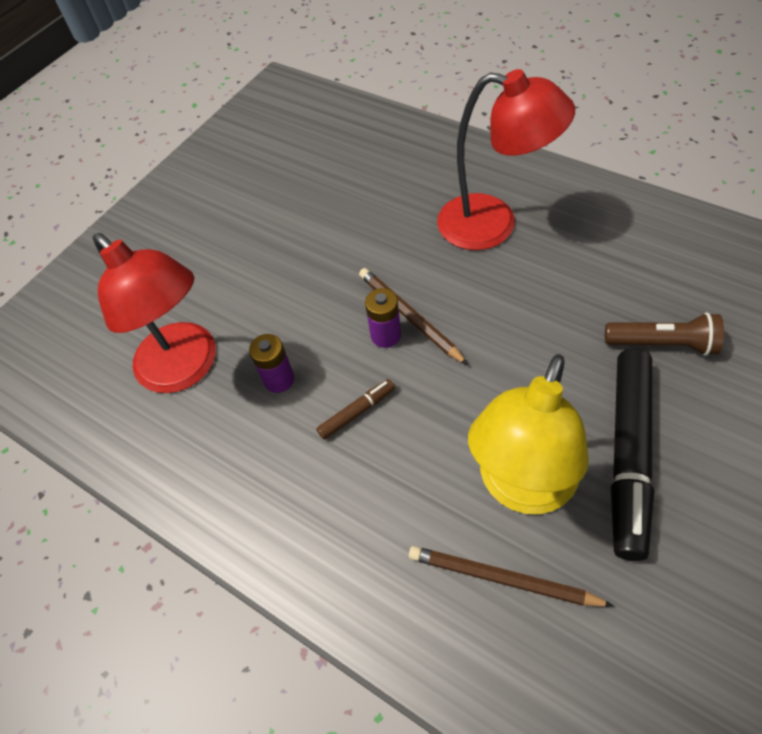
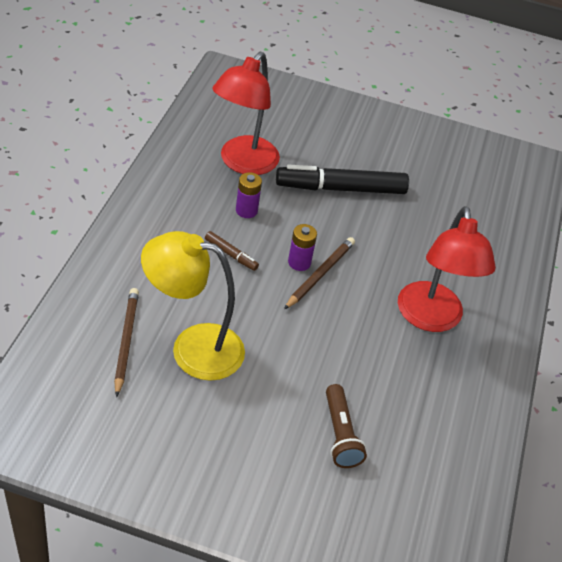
camera: 60 degrees right, 10 degrees down
(628, 455) = (232, 410): black marker -> black marker (340, 188)

